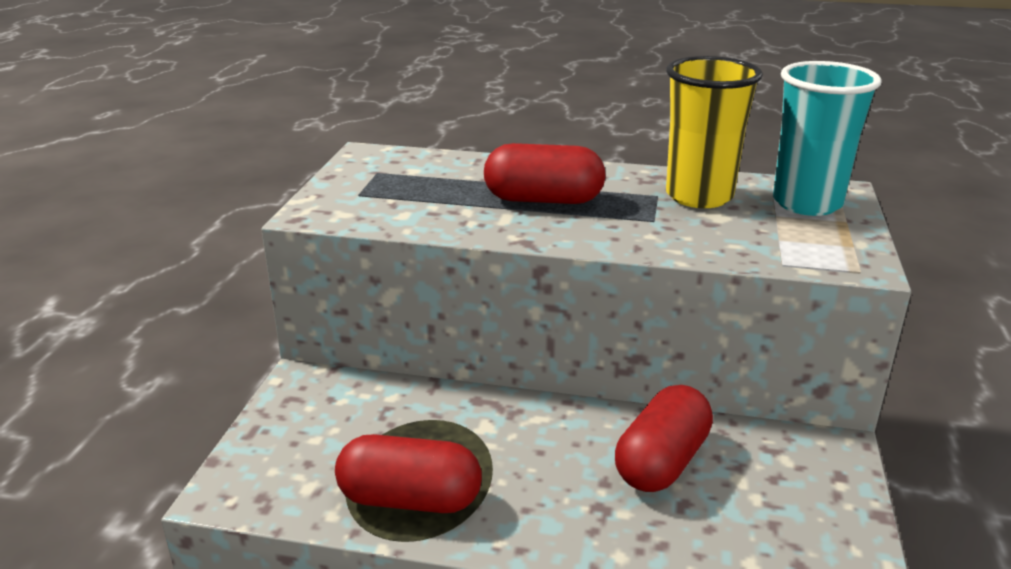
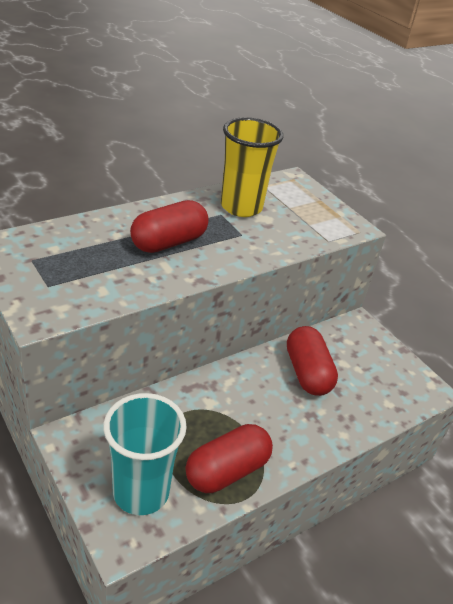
camera: 50 degrees left, 10 degrees up
(807, 203) = (292, 193): turquoise cup -> turquoise cup (141, 492)

